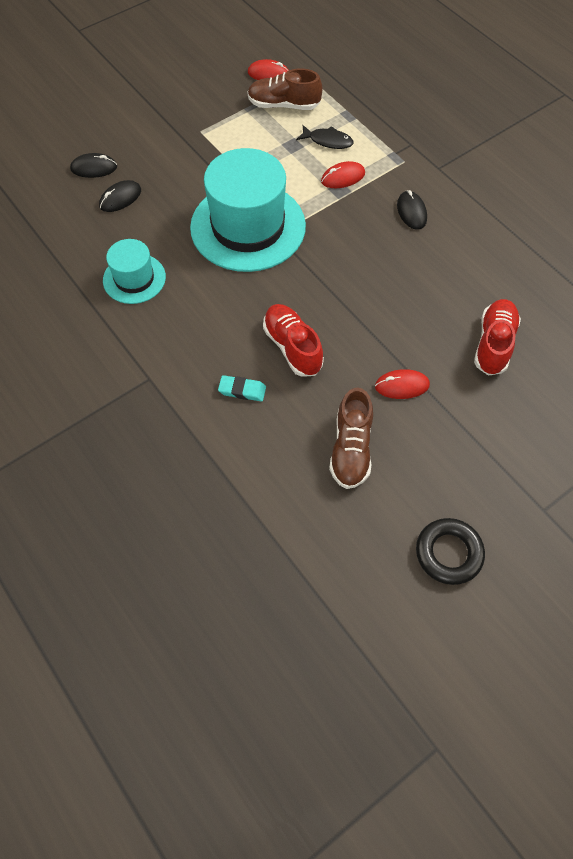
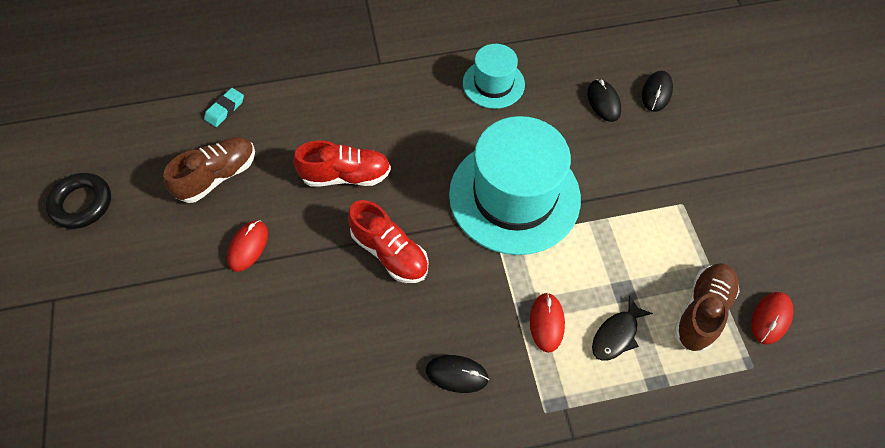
camera: 115 degrees right, 0 degrees up
(242, 390) = (326, 121): turquoise eraser -> turquoise eraser (225, 109)
(351, 449) = (218, 176): brown shoe -> brown shoe turned 105 degrees clockwise
(494, 344) = (235, 360): red shoe -> red shoe (390, 252)

